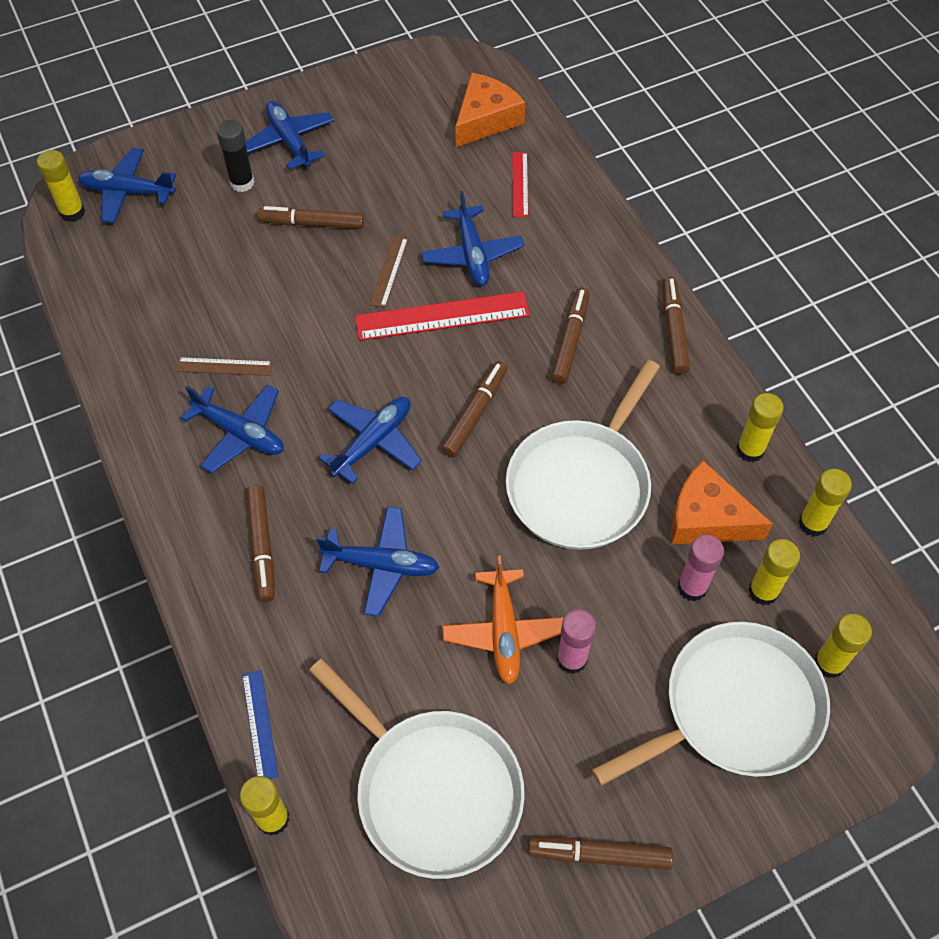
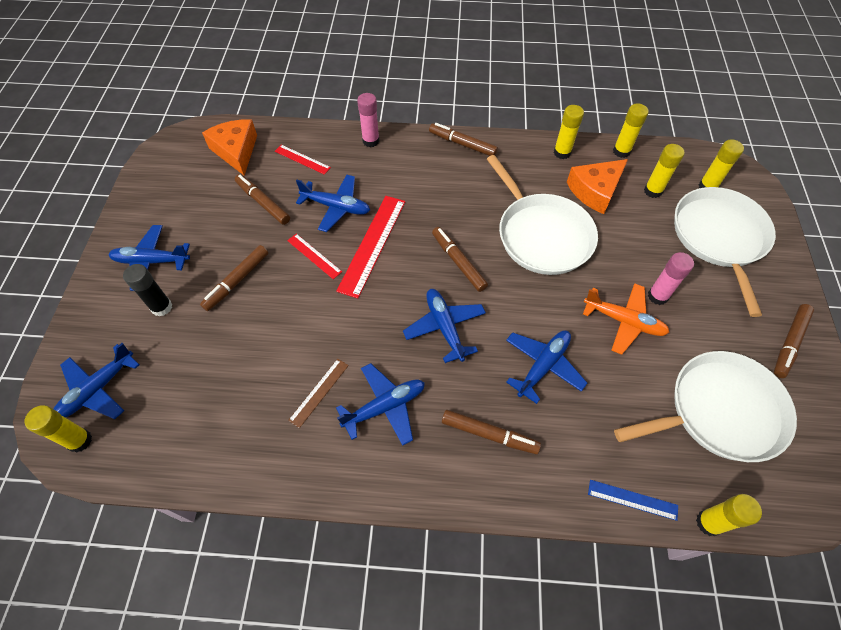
camera: 60 degrees left, 0 degrees up
(389, 271) = (314, 256): brown ruler -> red ruler
(570, 340) = (437, 191): brown marker -> brown marker (263, 203)
(692, 587) = (636, 219): pink glue stick -> pink glue stick (371, 141)

